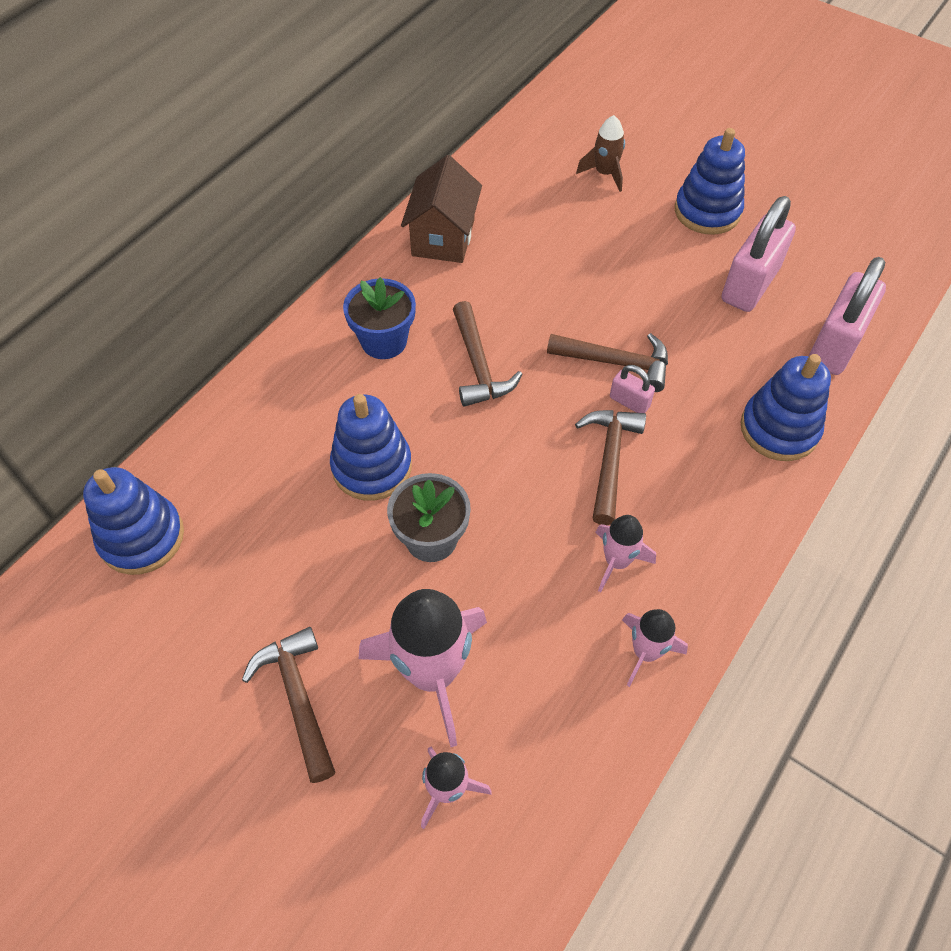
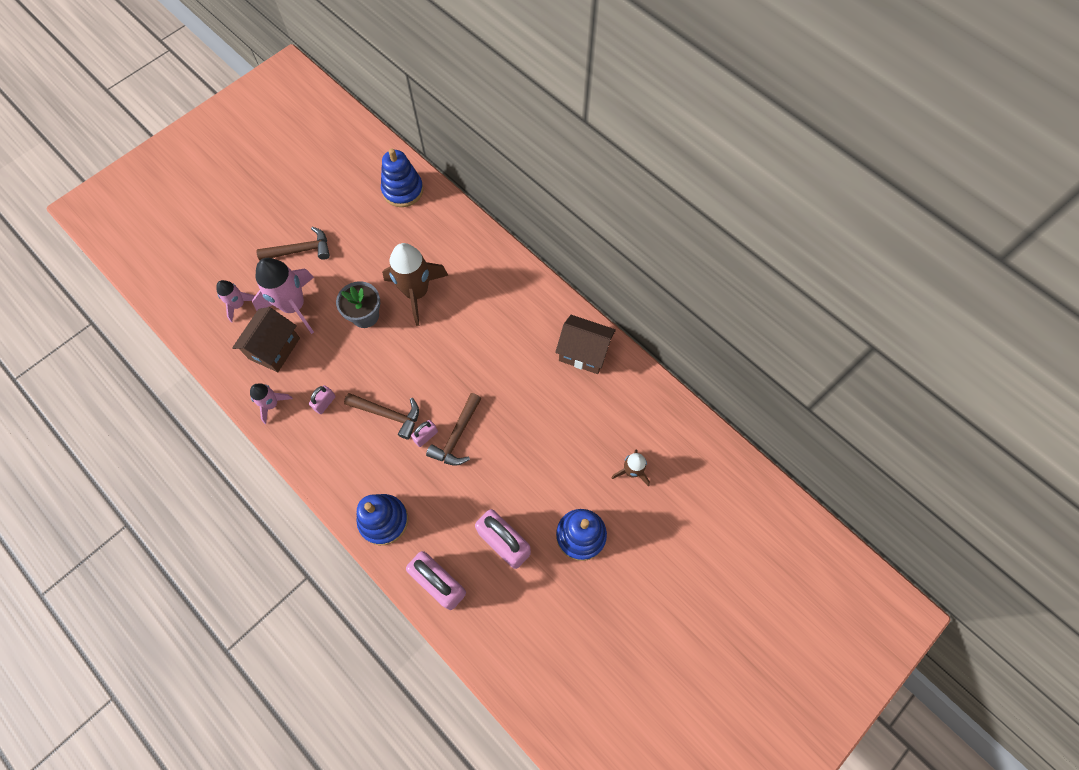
camera: 100 degrees right, 10 degrees up
(372, 467) = (416, 292): blue stacking toy -> brown rocket
(384, 341) = (503, 308): blue flower pot -> none
(478, 366) = (473, 356): brown hammer -> none
(532, 682) = (274, 348): none -> brown house
(617, 561) = (325, 403): pink rocket -> pink padlock

